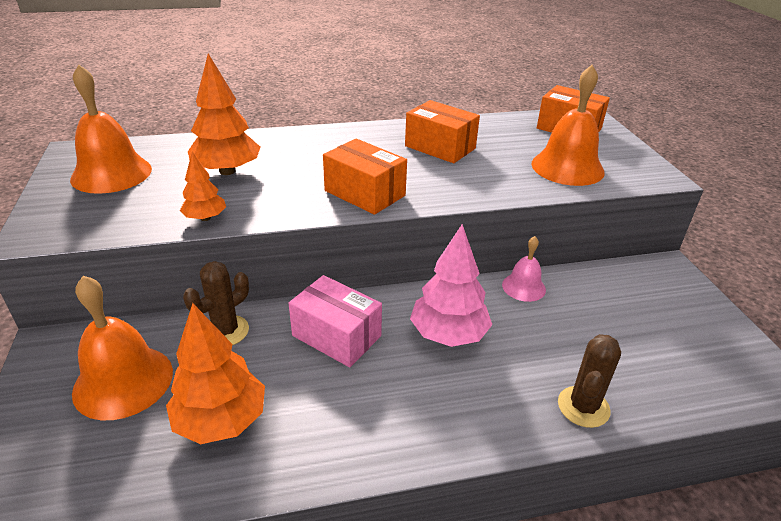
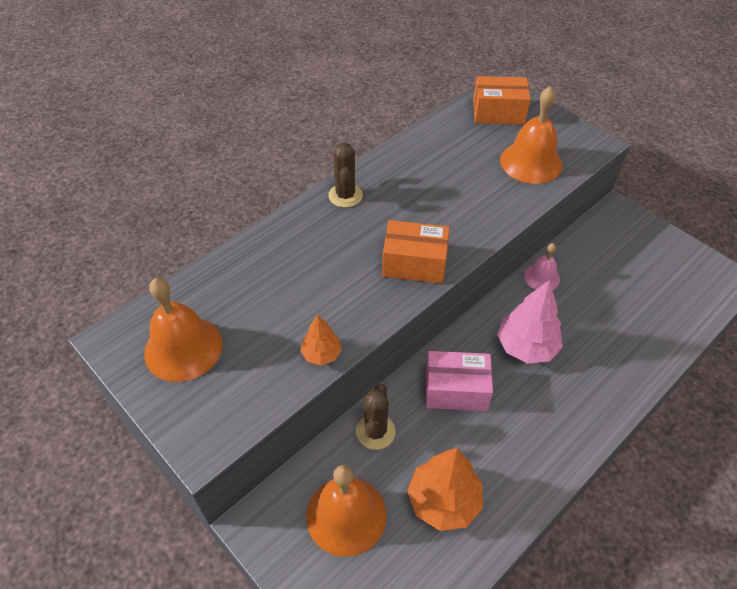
camera: 30 degrees left, 15 degrees up
(227, 171) = (281, 293): orange tree -> none
(440, 147) = (423, 181): orange box -> none
(583, 407) = (642, 358): brown cactus -> brown cactus (345, 195)

